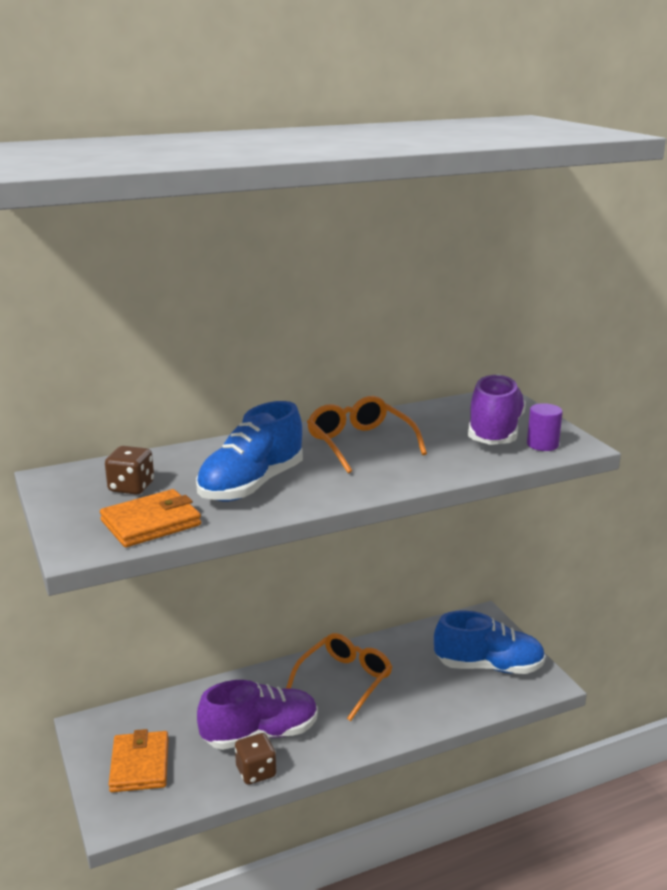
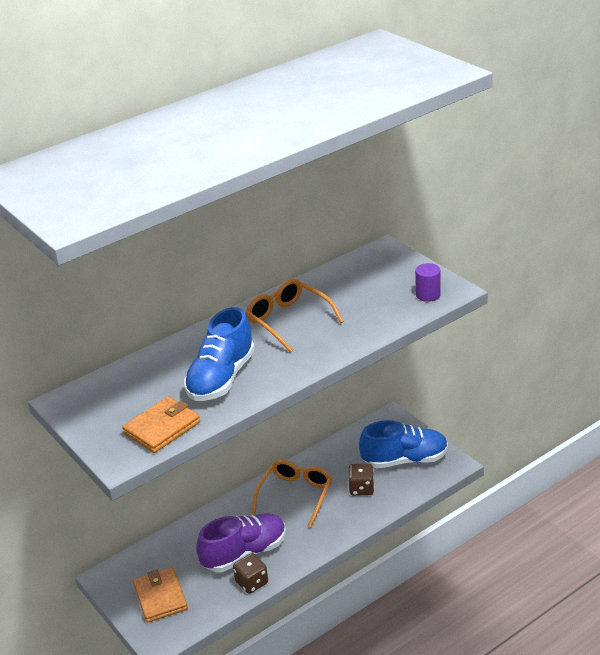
camera: 10 degrees left, 10 degrees up
(131, 487) = (130, 398): brown dice -> brown dice (361, 488)
(494, 432) = (388, 289): purple shoe -> none

